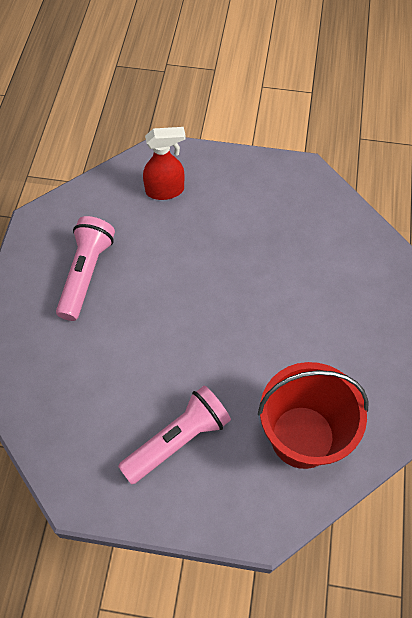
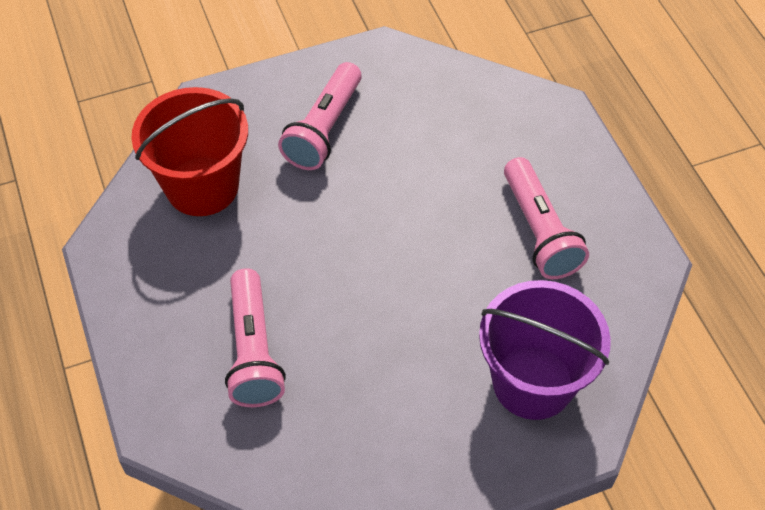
camera: 150 degrees right, 5 degrees down
(165, 190) = (533, 382): red spray bottle -> purple bucket
(322, 289) = (253, 350): none -> pink flashlight

